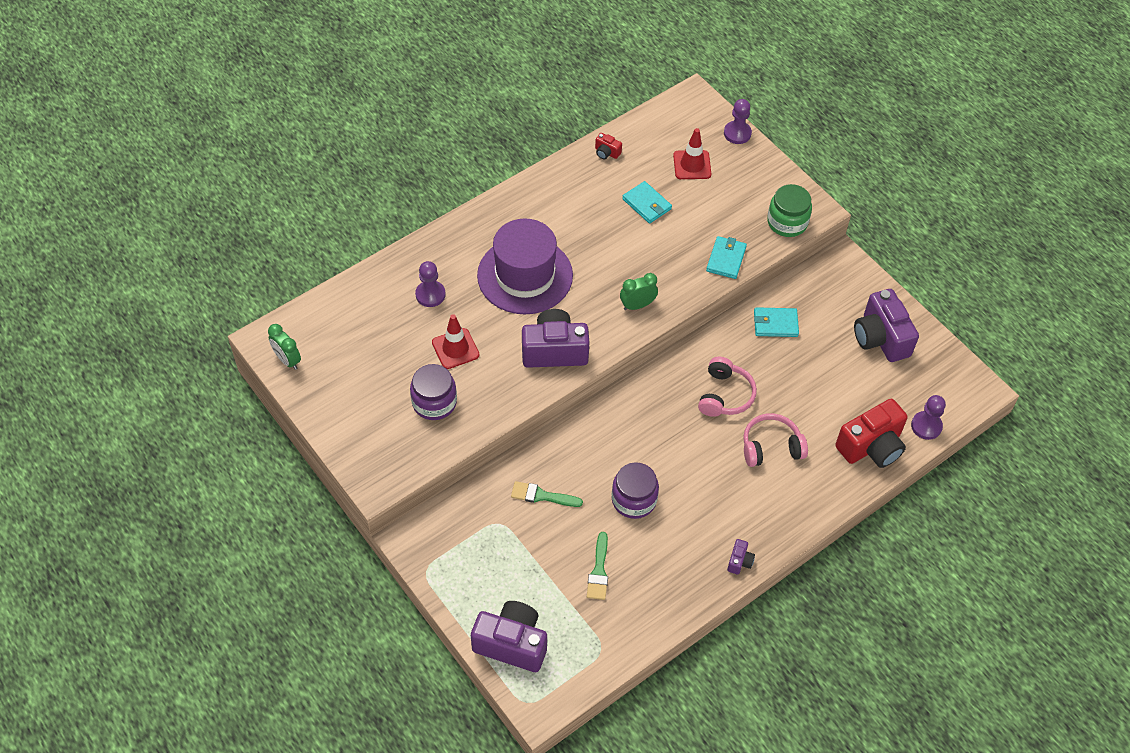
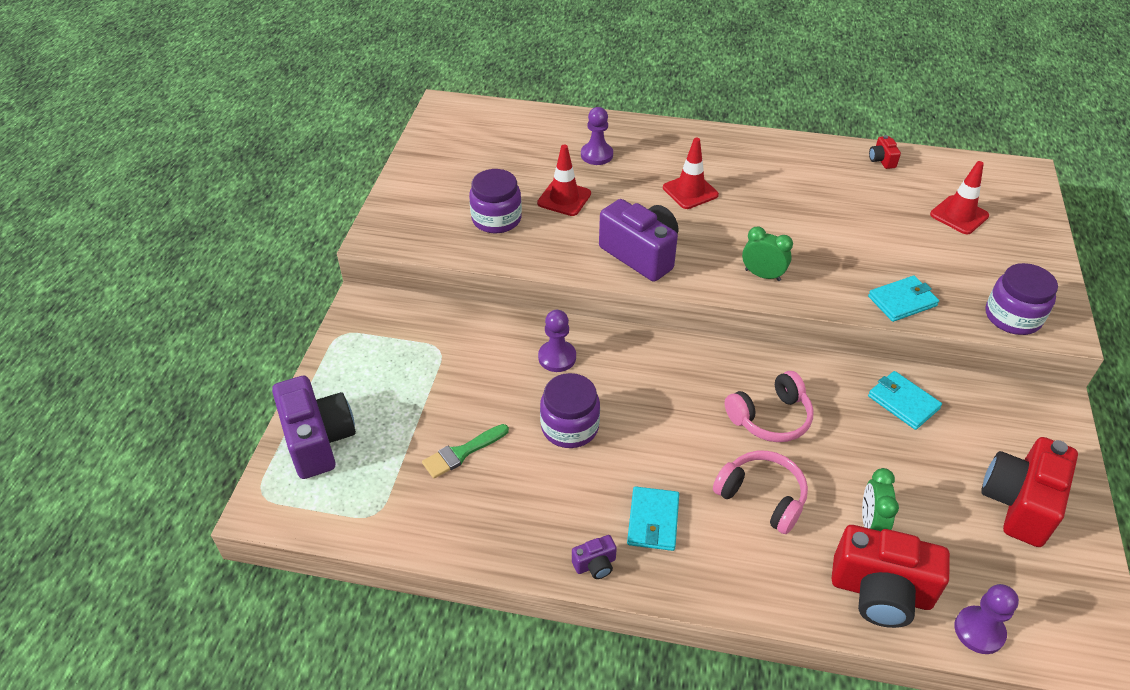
camera: 50 degrees right, 10 degrees down
(287, 360) = (440, 125): green clock -> green clock (870, 524)
(525, 275) = (690, 191): purple hat -> red traffic cone
(542, 496) = (499, 359): green brush -> none
(647, 204) = (873, 214): turquoise wallet -> turquoise wallet (653, 521)
(737, 133) = (1041, 221): purple pawn -> purple pawn (557, 357)
(787, 222) = (1012, 317): green jar -> purple jar
(880, 338) = (1019, 503): purple camera -> red camera

